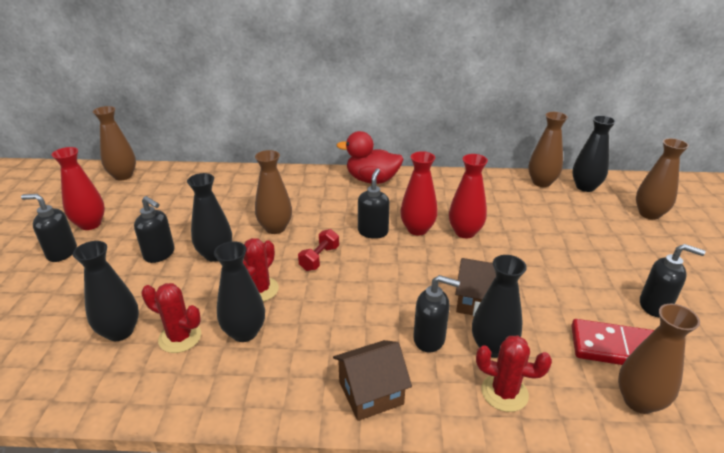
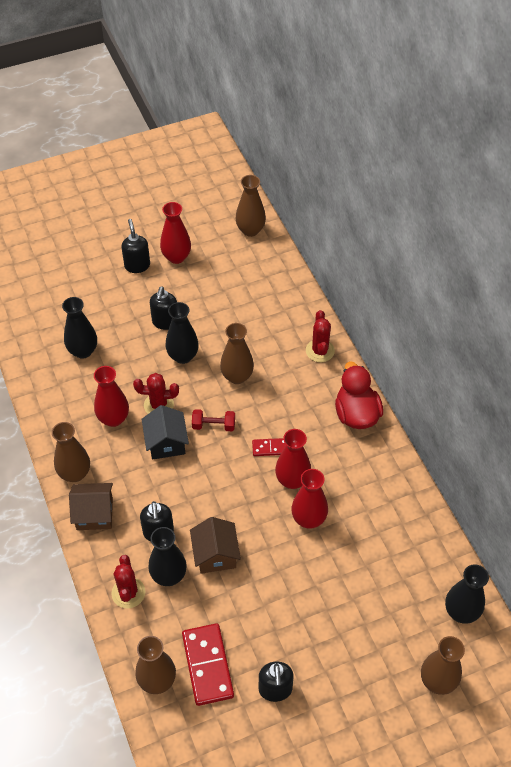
camera: 65 degrees right, 20 degrees up
(180, 337) = (93, 386): red cactus -> red cactus (320, 351)
(244, 332) = (113, 418): black vase -> red vase
(314, 298) = (166, 443): none -> black house
(371, 393) = (94, 514): brown house -> brown house turned 45 degrees counterclockwise
(373, 232) = (270, 448): black soap dispenser -> red domino
(541, 182) = (445, 567): brown vase -> brown vase (75, 473)

